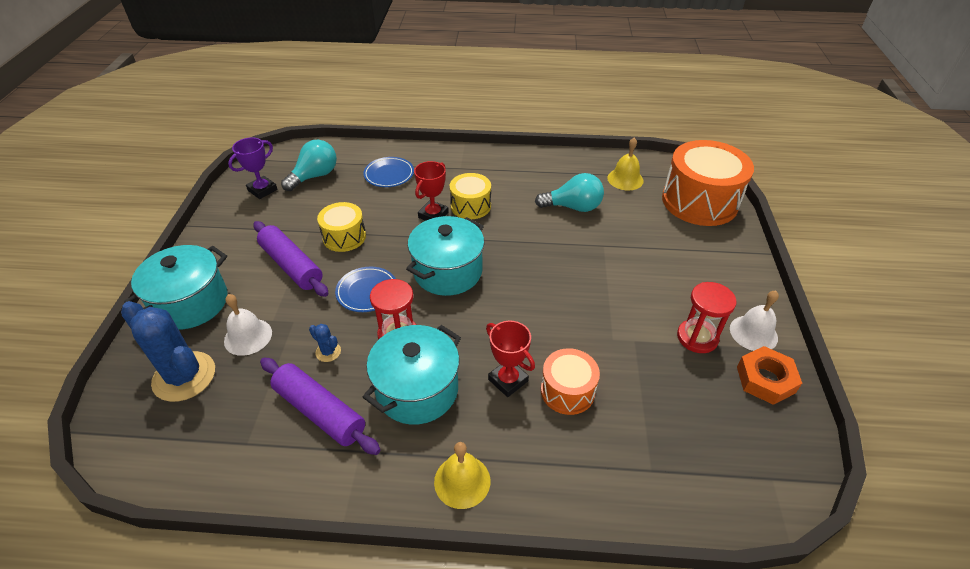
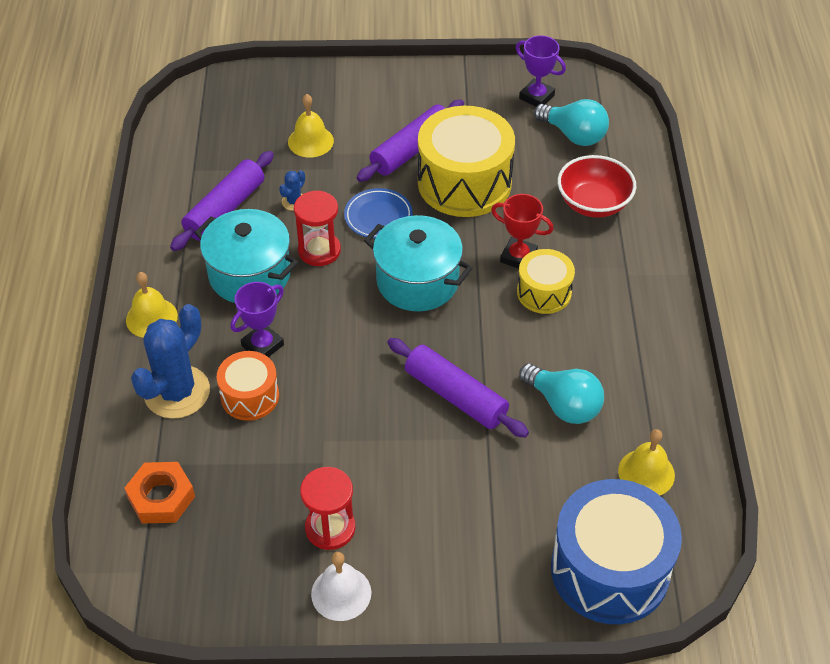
camera: 85 degrees right, 5 degrees up
(184, 376) = (262, 113): blue cactus -> blue cactus (177, 392)
(191, 303) = (351, 91): turquoise pot -> none
(248, 336) = (310, 141): white bell -> yellow bell
(344, 237) = (464, 182): yellow drum -> yellow drum, size x1.85
(389, 175) = (593, 203): blue plate -> red bowl
(508, 380) = (262, 345): red trophy -> purple trophy
(566, 258) = (455, 396): none -> purple rolling pin
(573, 207) = (563, 405): turquoise light bulb -> turquoise light bulb turned 45 degrees counterclockwise
(699, 201) = (610, 569): orange drum -> blue drum
(765, 379) = (268, 591): orange nut -> orange nut (161, 497)

